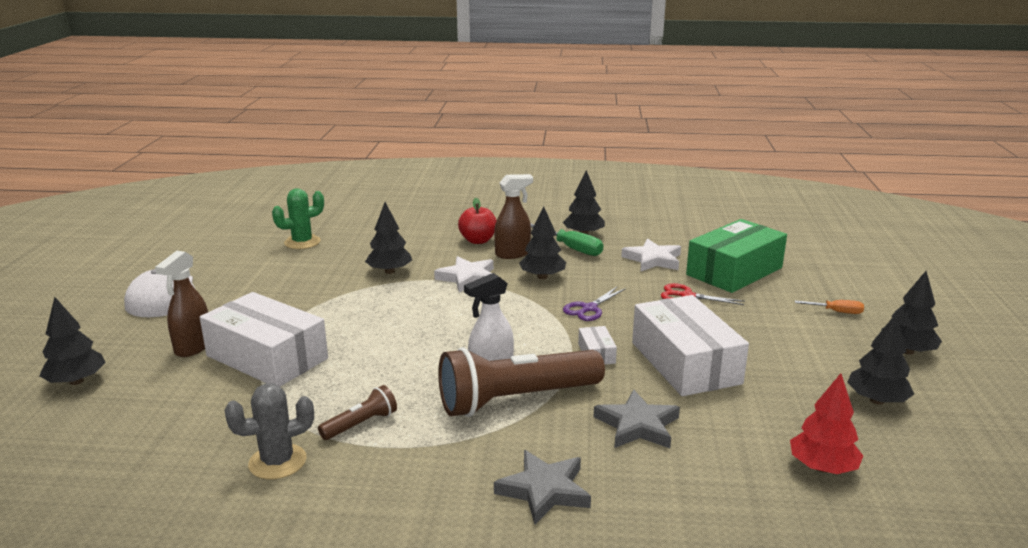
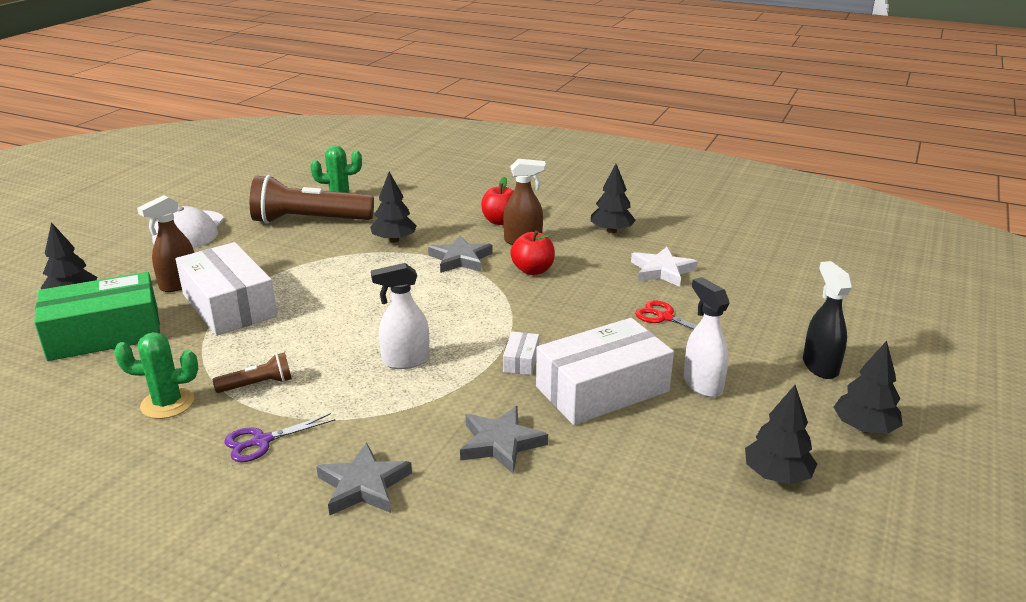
camera: 20 degrees right, 5 degrees up
(277, 462) = (167, 403): grey cactus -> green cactus
(468, 278) = (460, 259): white star -> grey star
(516, 400) = (408, 391): brown flashlight -> brown flashlight (309, 221)
(542, 277) = (533, 270): black tree -> red apple
(572, 249) = (587, 245): green screwdriver -> none
(589, 308) = (552, 312): purple scissors -> purple scissors (262, 441)
(685, 363) = (602, 389): white box -> white box turned 60 degrees clockwise
(734, 271) = (741, 299): green box -> green box (104, 334)
(761, 343) = (702, 384): none -> white spray bottle
(822, 467) = (651, 532): red tree -> none
(837, 312) = (820, 366): orange screwdriver -> black spray bottle

